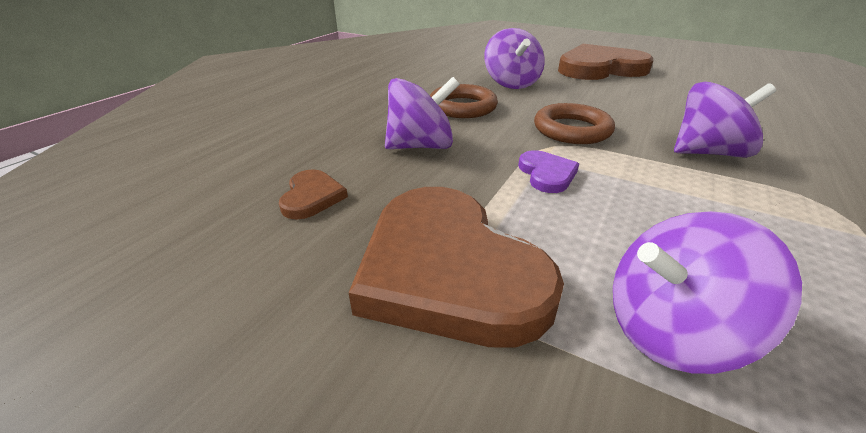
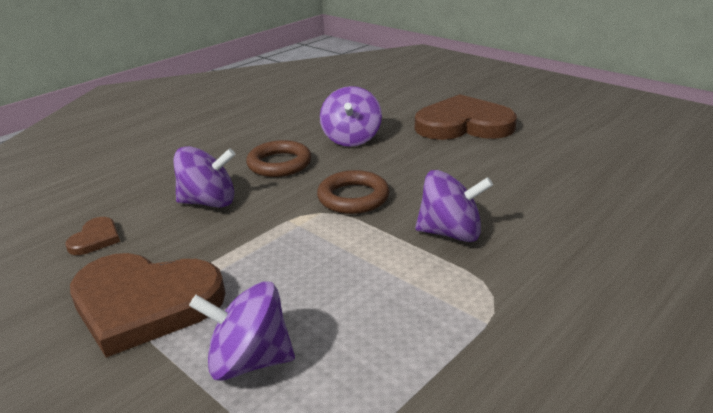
camera: 15 degrees right, 5 degrees down
(448, 270) = (145, 304): brown heart -> brown heart turned 60 degrees counterclockwise
(547, 174) = (286, 239): purple heart -> none

